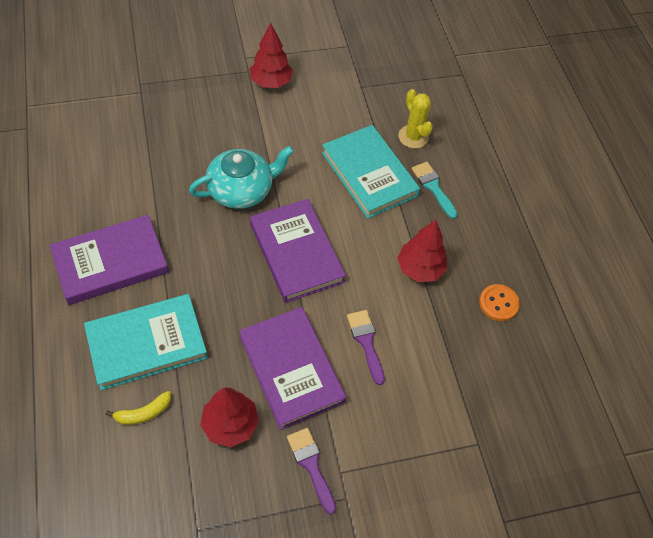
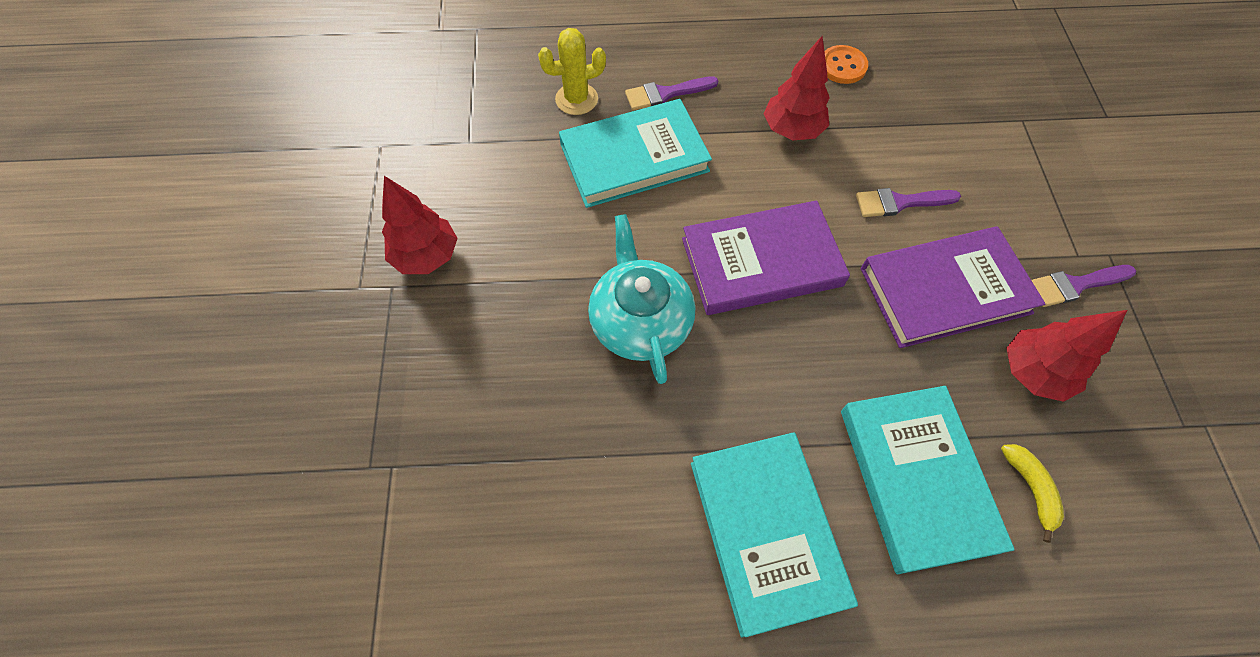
camera: 75 degrees left, 5 degrees up
(111, 262) = (766, 531): purple book -> turquoise book
(433, 187) = (666, 94): turquoise brush -> purple brush

